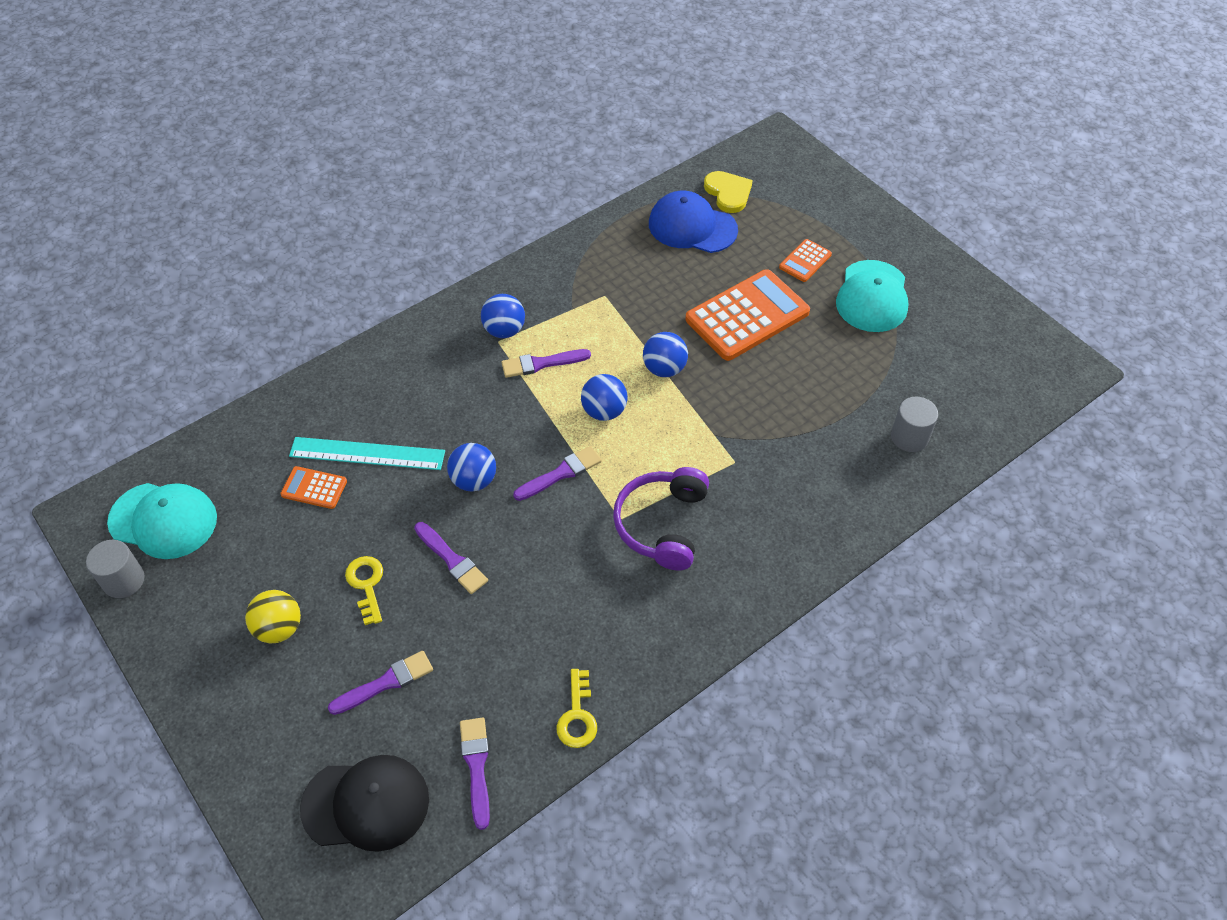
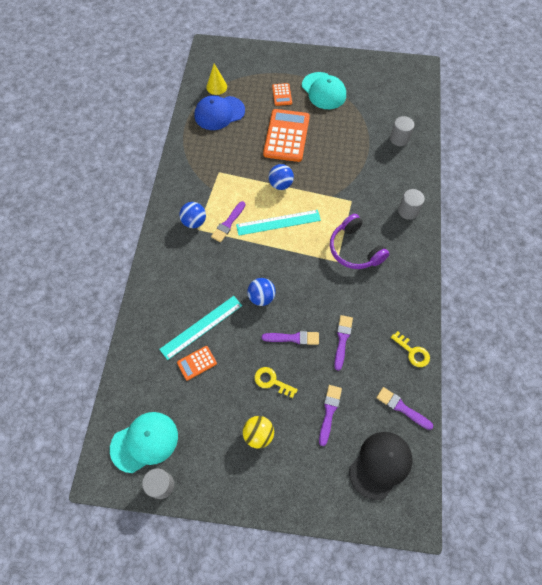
camera: 45 degrees left, 10 degrees up
(561, 473) = (292, 263): purple brush -> purple brush (342, 339)
(604, 411) = (278, 222): blue ball -> turquoise ruler
(728, 193) = (216, 87): yellow heart -> yellow cone
(801, 538) = (408, 211): none -> grey cylinder

